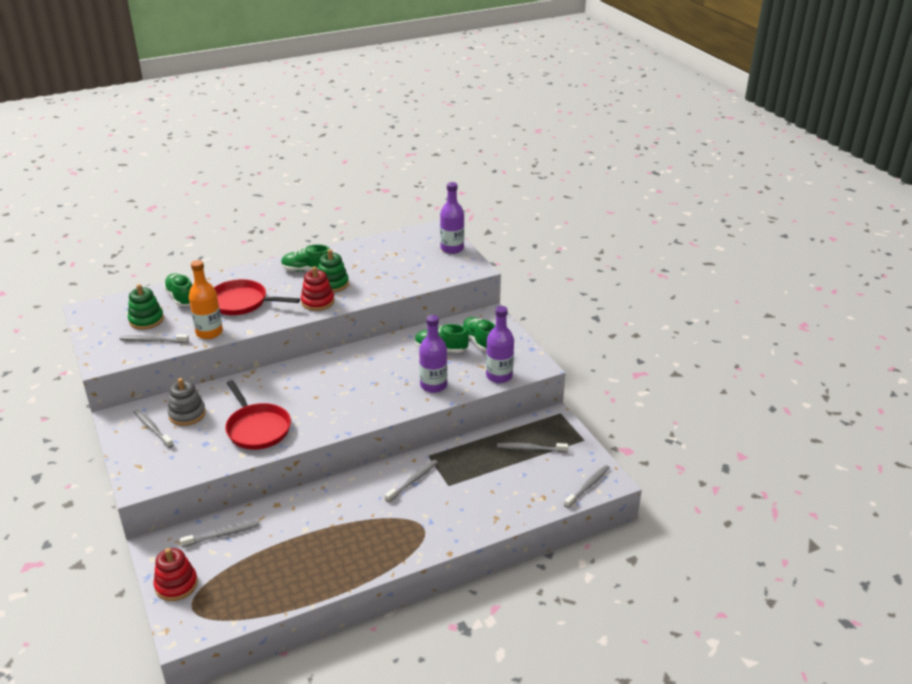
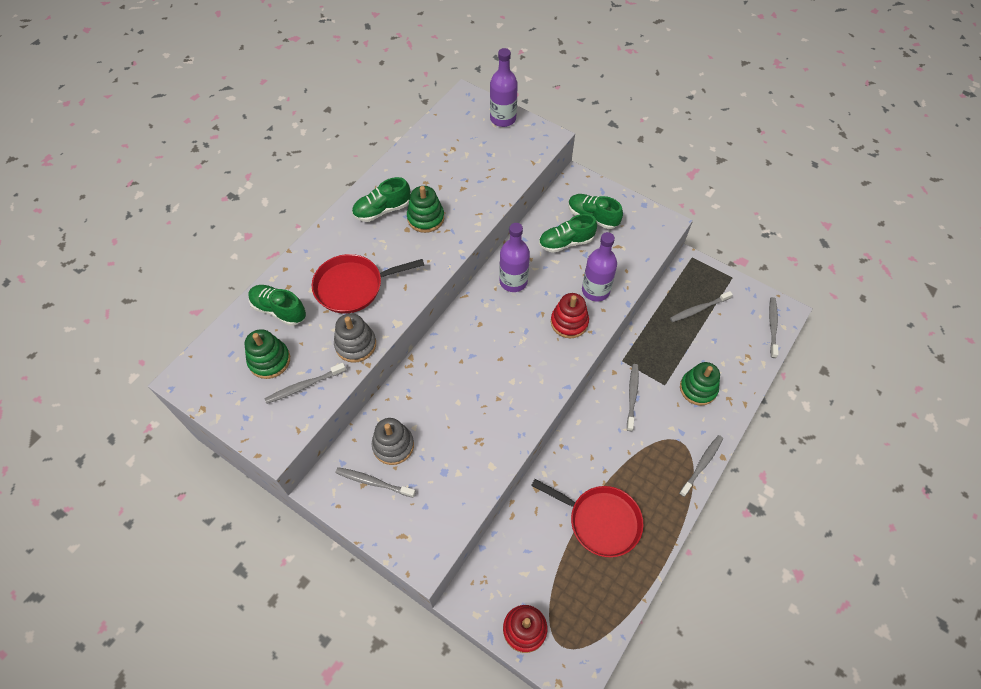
camera: 30 degrees left, 25 degrees up
(209, 332) = (356, 344): orange bottle -> grey stacking toy
(223, 534) = (518, 549): grey toothbrush -> grey toothbrush (702, 464)
(257, 428) = (478, 426): red pan -> red pan (600, 521)
(317, 302) = (432, 249): red stacking toy -> red stacking toy (569, 322)
(475, 499) = (698, 389): none -> green stacking toy
(499, 376) = (642, 251): purple bottle -> purple bottle (513, 281)

